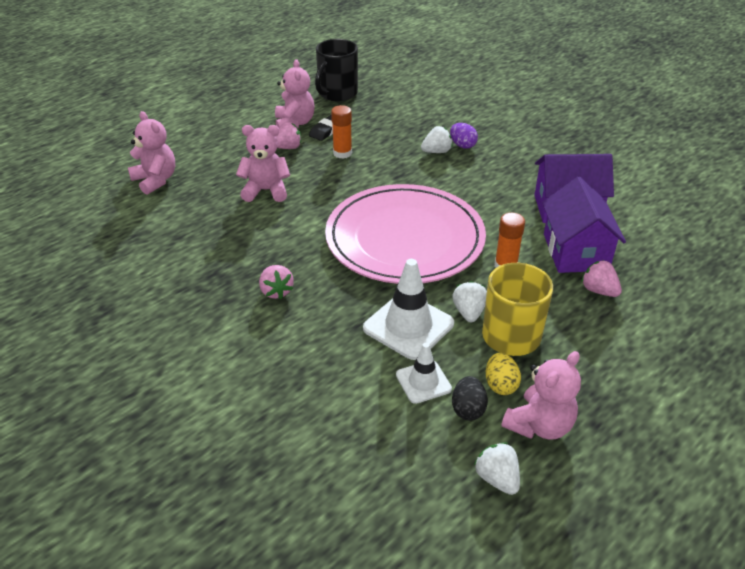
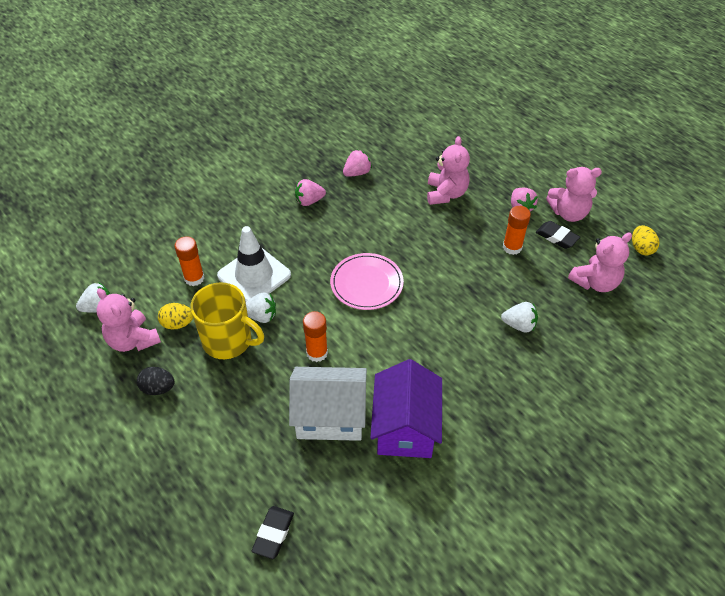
camera: 95 degrees right, 10 degrees up
(155, 180) = (463, 129): pink teddy bear -> pink teddy bear (595, 282)
(337, 93) = (641, 248): black mug -> yellow egg
(405, 238) = (366, 283): pink plate -> pink plate, size x0.50
(423, 382) = (194, 278): white traffic cone -> orange glue stick
(436, 151) = (519, 325): white strawberry -> white strawberry turned 60 degrees counterclockwise
(462, 145) = (534, 351): purple egg -> none
(468, 409) = (161, 300): black egg -> black egg (158, 388)
(575, 252) = (330, 416): purple house -> white house
(599, 291) = (269, 421): pink strawberry -> pink strawberry (357, 173)
(707, 275) = (273, 533): none -> black eraser

